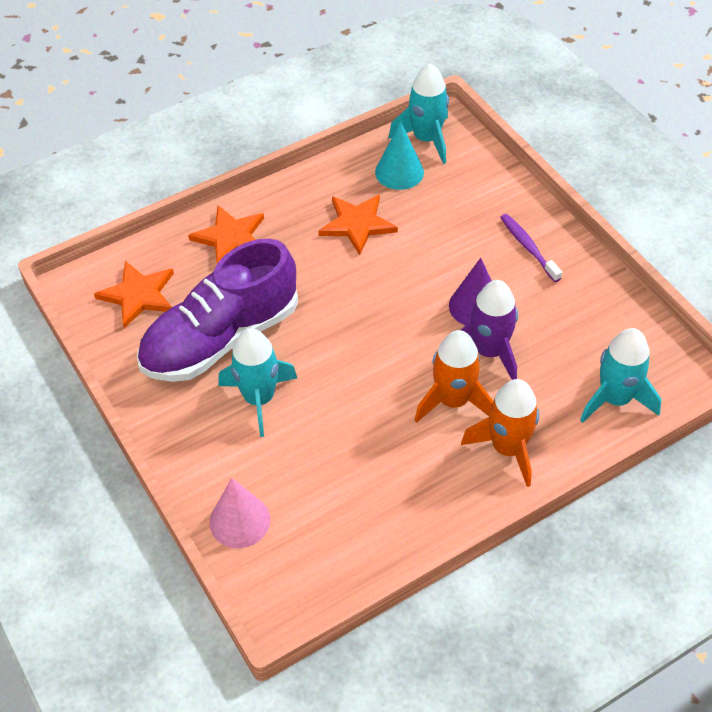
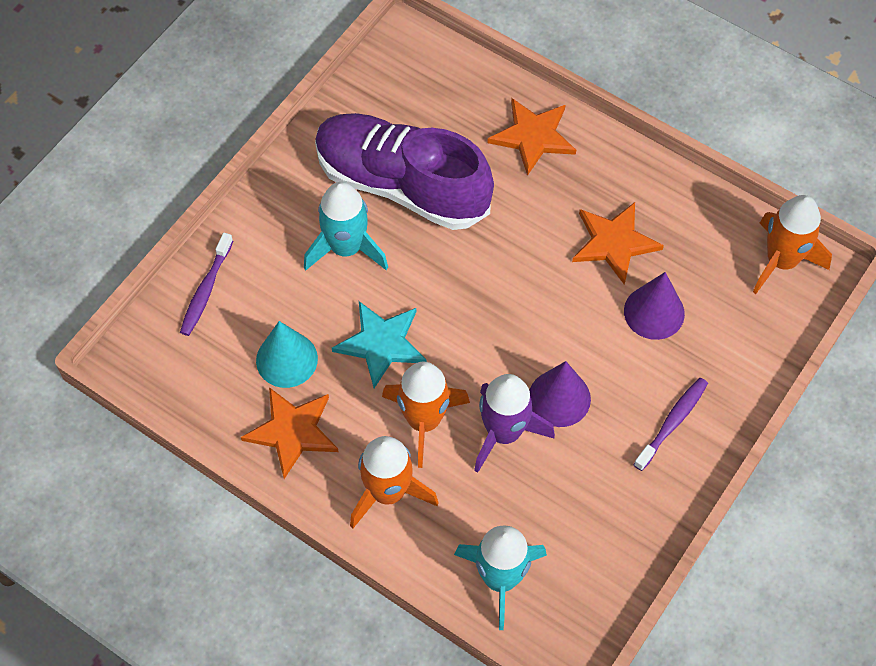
camera: 65 degrees right, 10 degrees up
(138, 295) = (419, 93): orange star -> orange star (292, 432)
(239, 521) = (206, 290): pink cone -> purple toothbrush
(366, 406) = (381, 344): none -> turquoise star
(399, 172) = (714, 253): turquoise cone -> turquoise cone (286, 359)
(426, 139) = (781, 261): turquoise rocket -> orange rocket
(430, 223) = (654, 312): none -> purple cone

